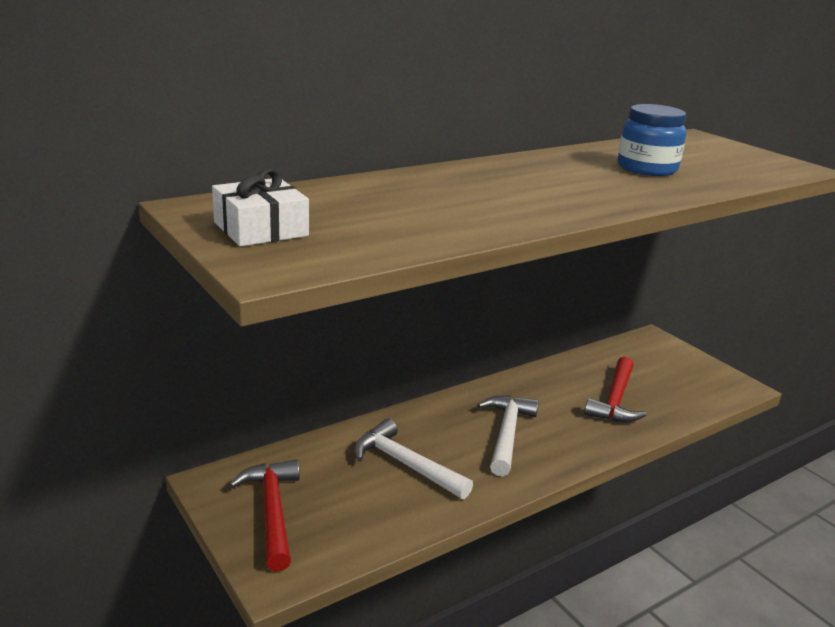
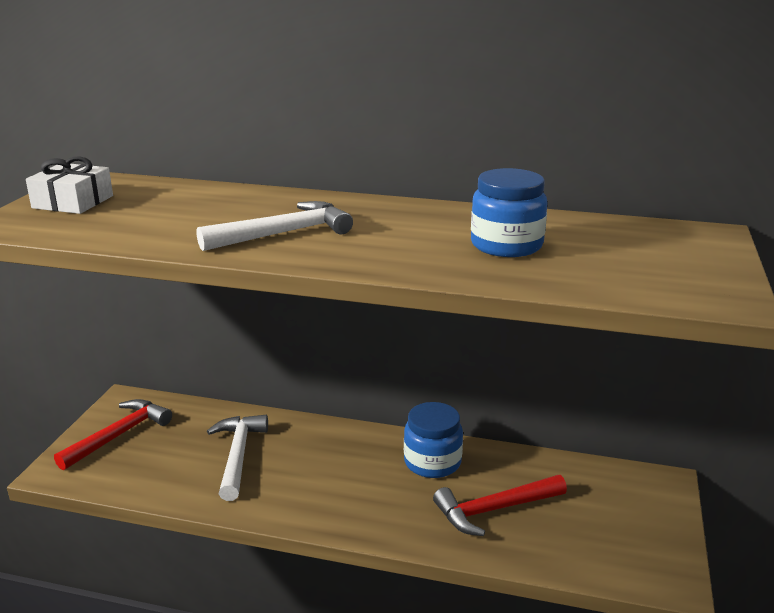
camera: 50 degrees right, 0 degrees up
(507, 434) = (345, 479): white hammer -> white hammer (283, 233)
(533, 392) = (432, 462): none -> blue jar

